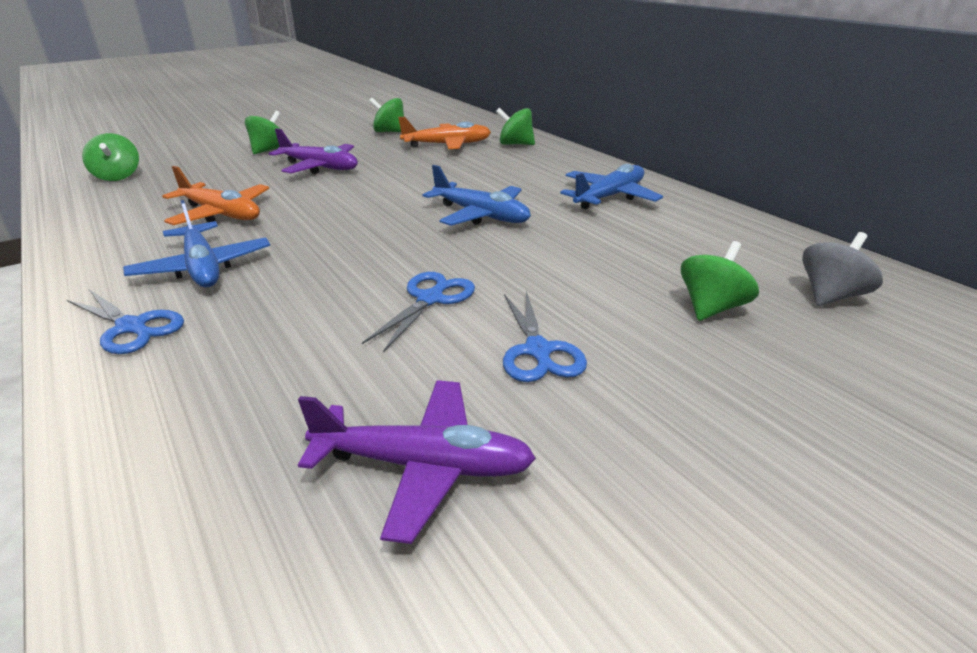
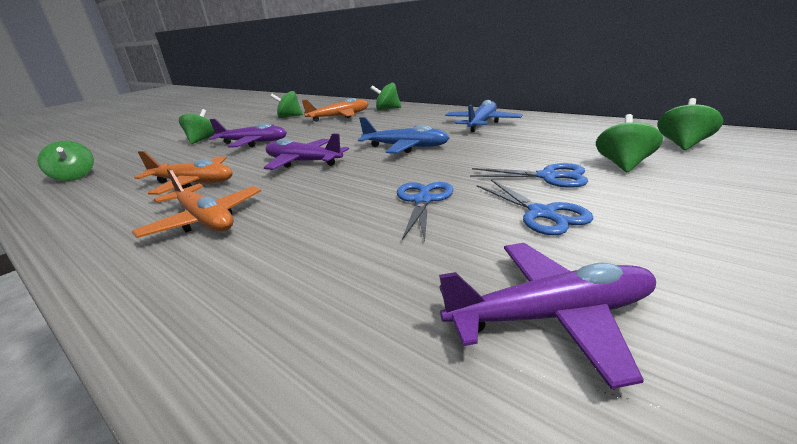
camera: 15 degrees left, 5 degrees down
(131, 327) = (167, 278): blue scissors -> blue scissors (548, 177)
(203, 268) = (205, 220): blue plane -> orange plane
(350, 211) = (303, 162): none -> purple plane
(831, 296) = (683, 145): grey spinning top -> green spinning top

